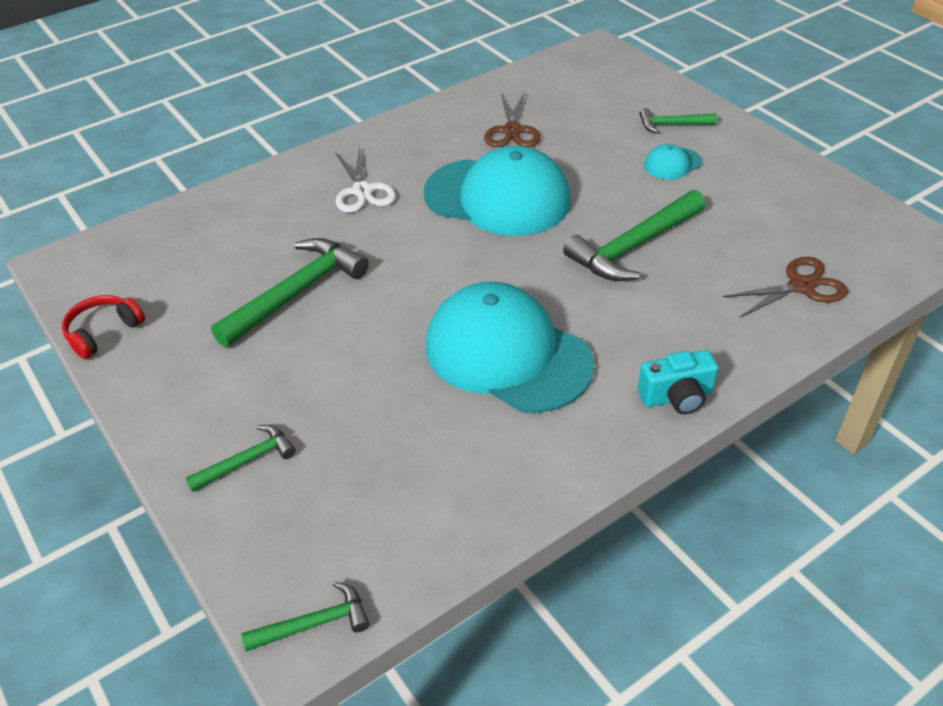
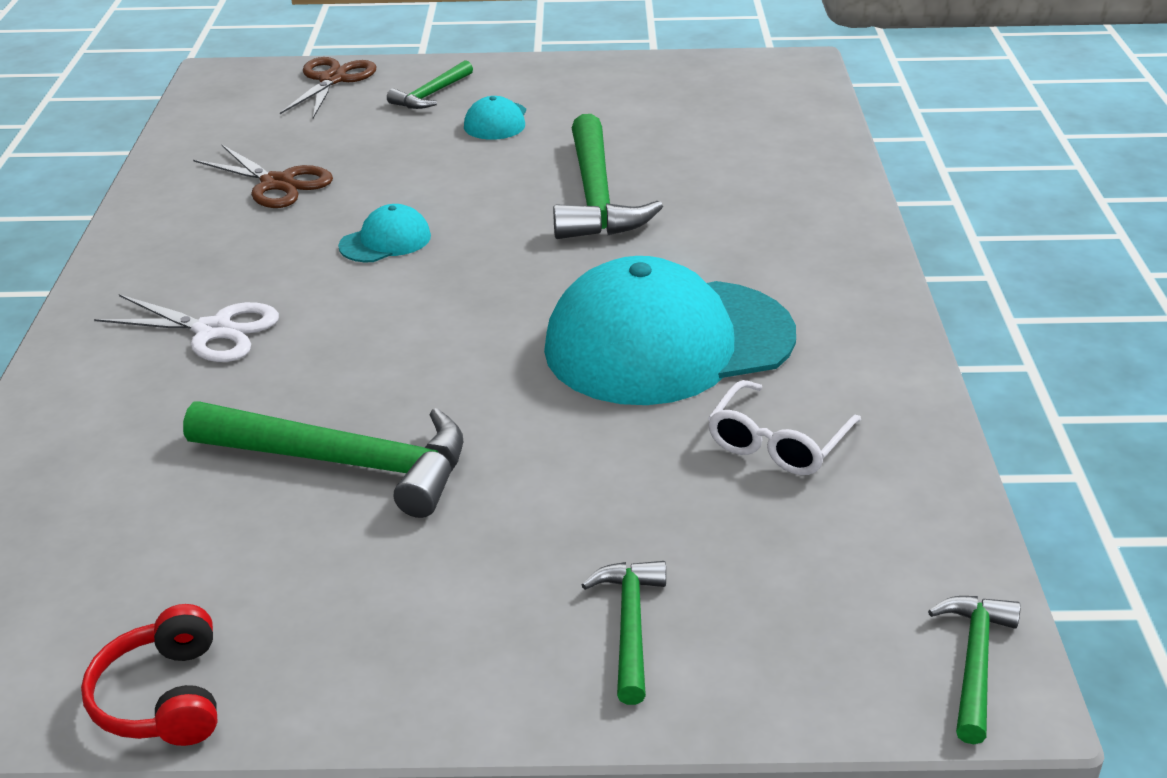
camera: 55 degrees left, 10 degrees down
(296, 293) = (344, 463): green hammer -> green hammer turned 120 degrees clockwise
(449, 447) = (777, 443): none -> white glasses
(498, 197) = (385, 241): turquoise cap -> turquoise cap, size x0.42
(677, 397) = (852, 268): turquoise camera -> none
(801, 286) = (773, 140): brown scissors -> brown scissors (332, 80)

